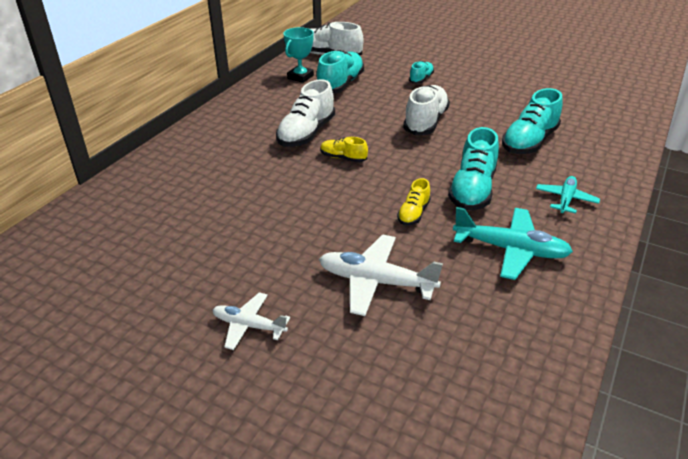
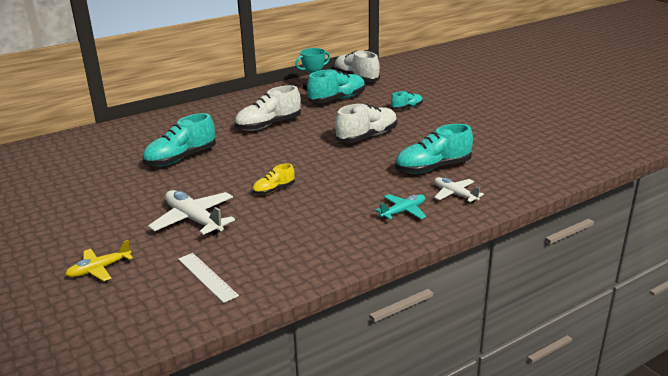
camera: 30 degrees right, 10 degrees down
(249, 325) = (92, 219): white plane -> white plane (455, 194)
(343, 158) = (273, 145): yellow shoe -> none
(349, 395) = (99, 269): none -> yellow plane
(472, 190) = (338, 187): turquoise shoe -> turquoise shoe (181, 158)
(484, 352) = (207, 277): none -> white ruler
(510, 250) = (311, 229): turquoise plane -> none

